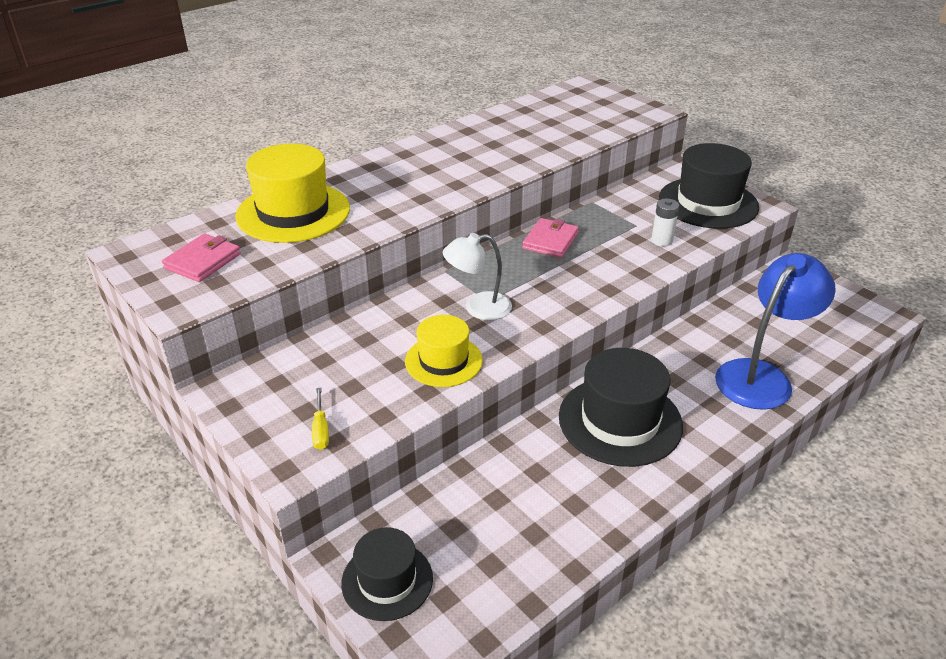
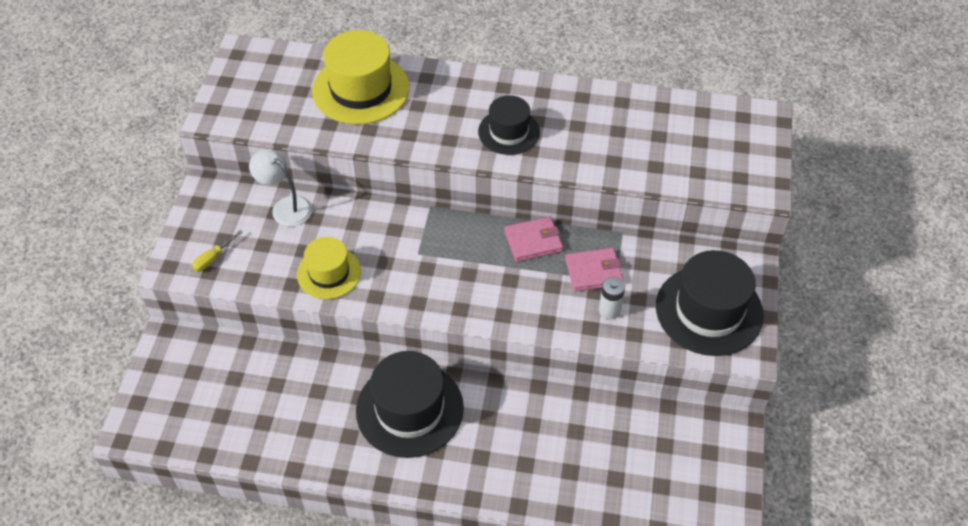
camera: 50 degrees right, 15 degrees up
(203, 261) = (265, 91): pink wallet -> pink wallet (593, 272)
(387, 580) = (170, 373): black hat -> black hat (509, 132)
(478, 308) = (404, 253): white lamp -> white lamp (285, 207)
(761, 376) = (547, 473): blue lamp -> none

